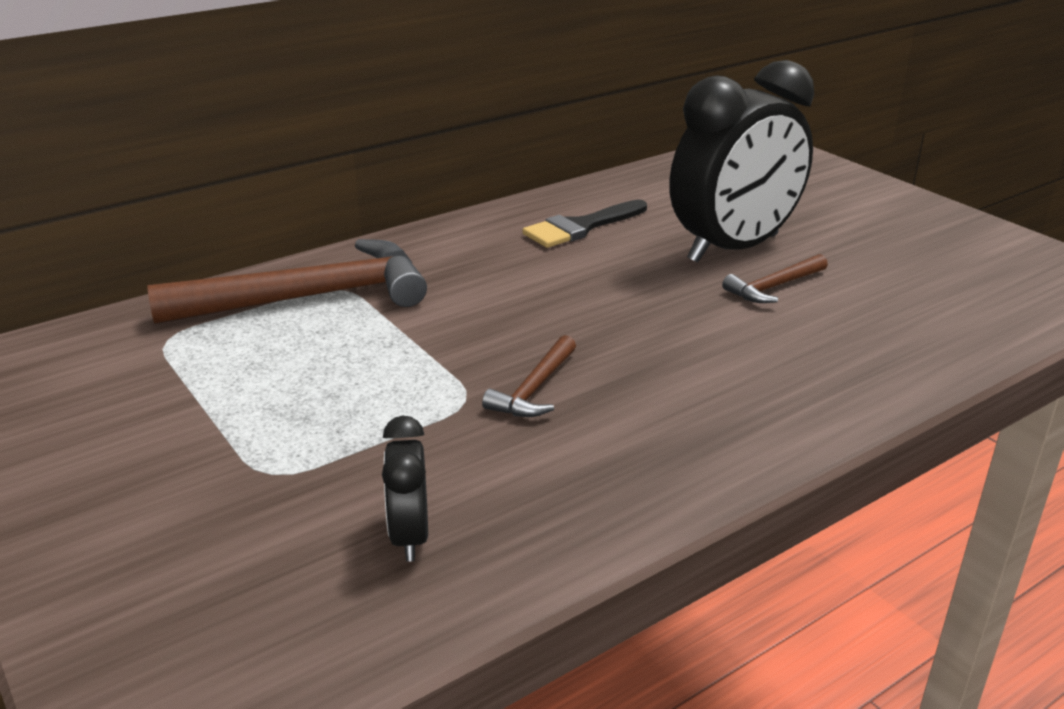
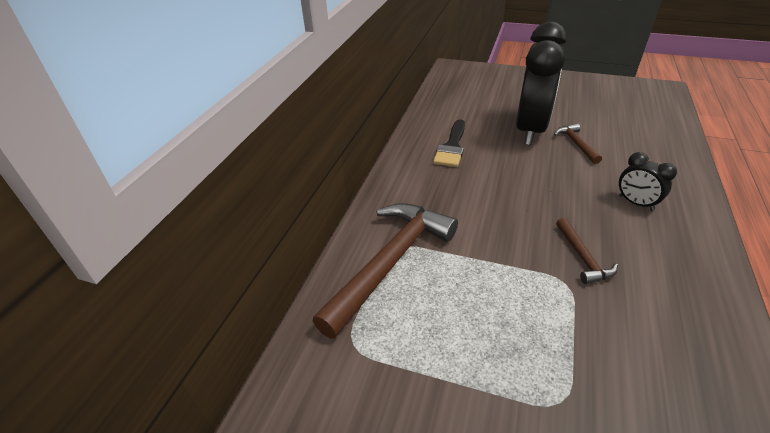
camera: 35 degrees left, 10 degrees up
(410, 536) = (681, 391): black clock -> black clock (635, 203)
(774, 287) = (576, 144): brown hammer -> brown hammer turned 150 degrees clockwise

